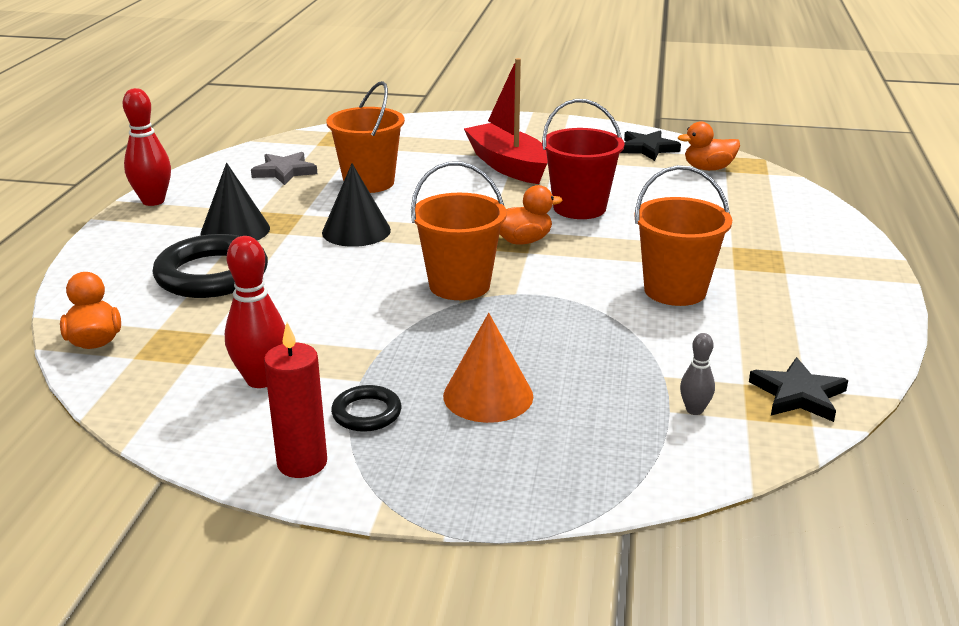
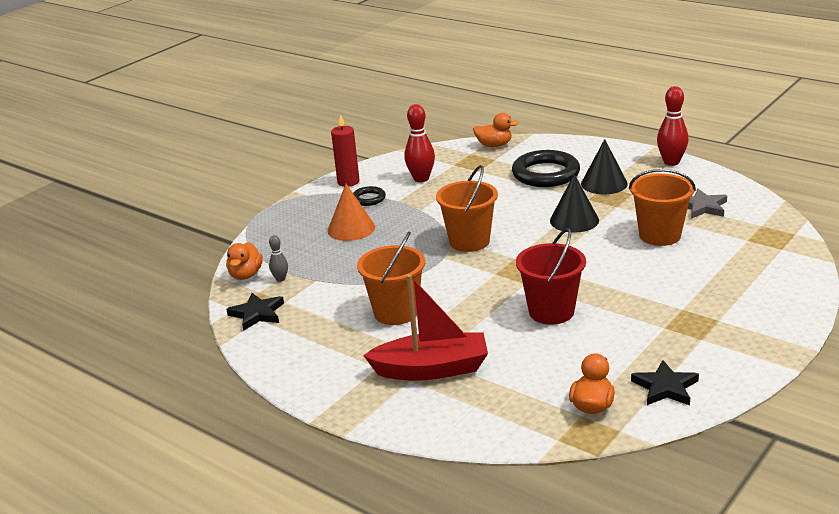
camera: 120 degrees right, 0 degrees up
(508, 165) = (662, 300): red boat -> red boat (431, 369)
(523, 241) = (512, 275): orange duck -> orange duck (246, 275)

